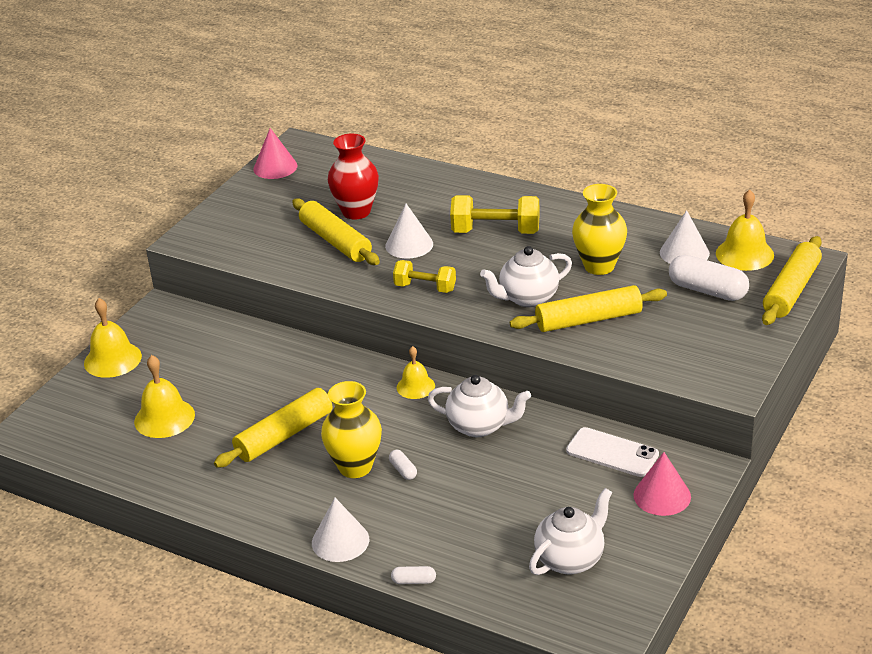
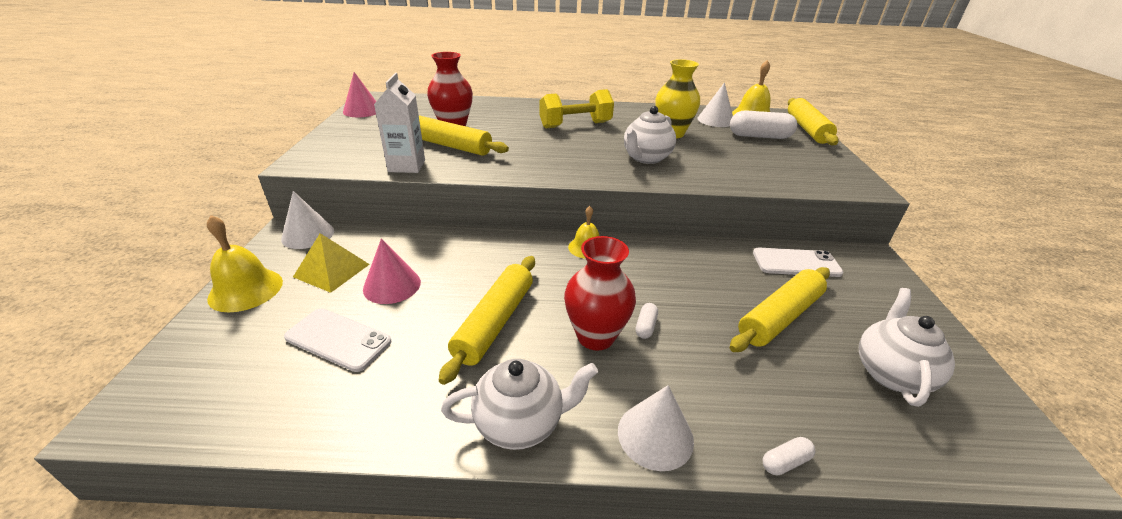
camera: 30 degrees left, 0 degrees up
(164, 418) = (338, 339): yellow bell -> white phone
(181, 357) = (331, 270): none -> yellow pyramid
(277, 262) = (407, 166): none -> white carton
(355, 467) = (595, 336): yellow vase -> red vase
(403, 470) = (645, 326): white capsule -> white capsule turned 75 degrees clockwise
(409, 245) = (516, 140): white cone -> white cone (308, 235)
(425, 288) = (557, 164): yellow dumbbell -> none
(479, 426) = (672, 267): white teapot -> white teapot (520, 423)
(588, 319) = (707, 164): yellow rolling pin -> yellow rolling pin (779, 317)
(662, 495) = (875, 288): pink cone -> pink cone (392, 285)

